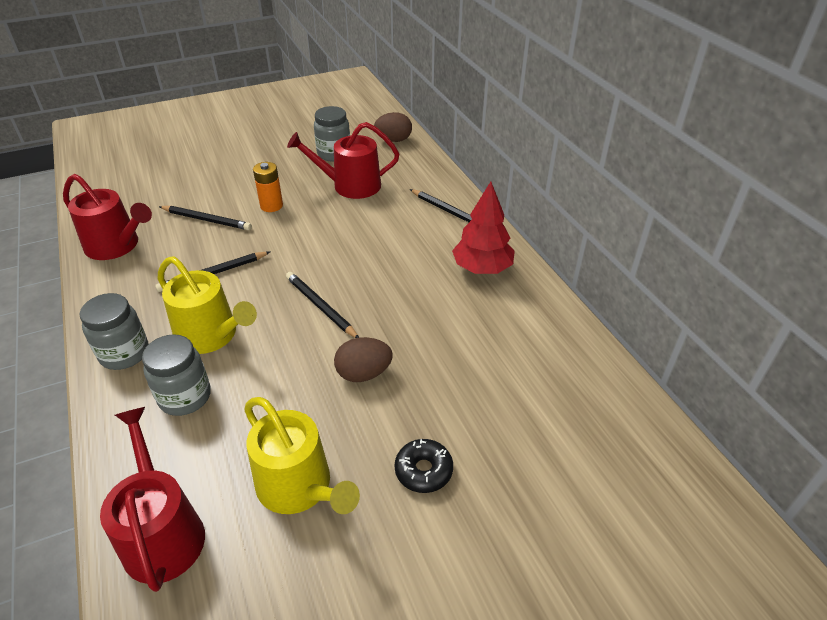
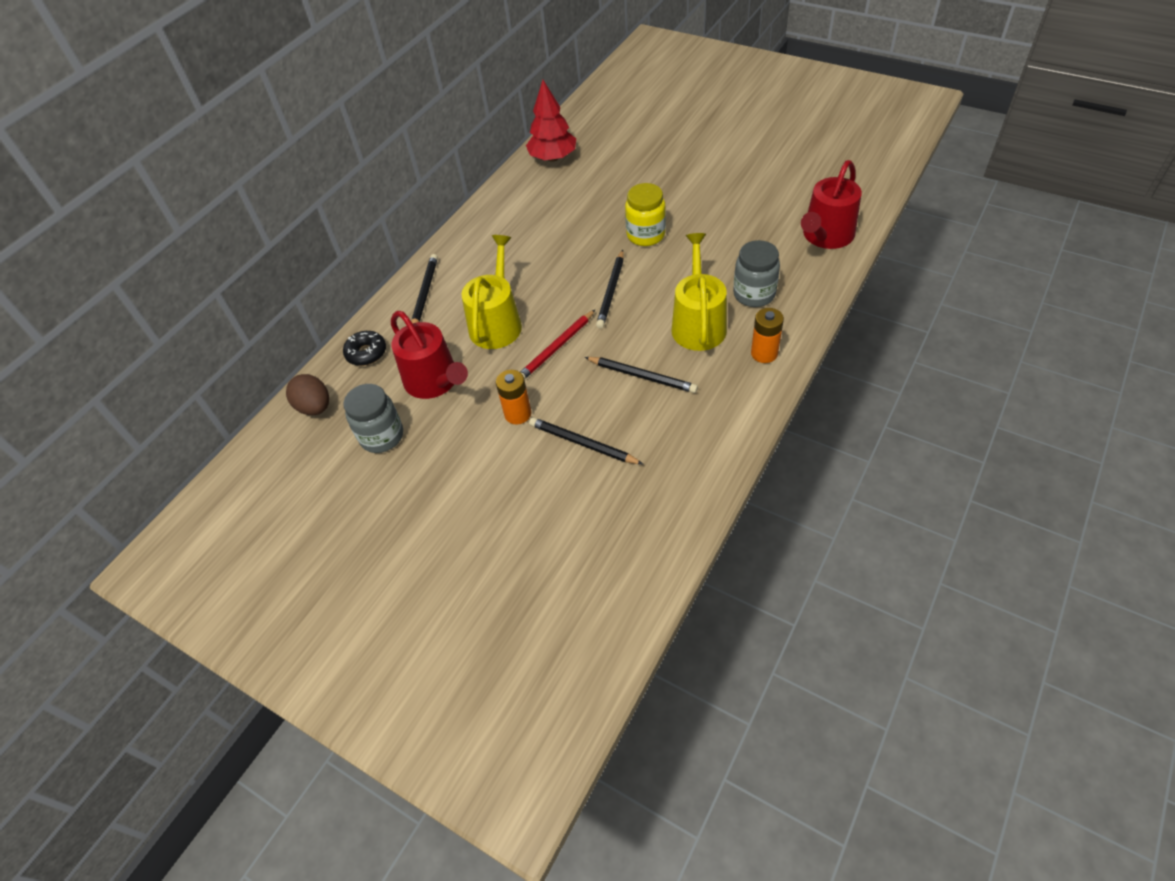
camera: 120 degrees left, 10 degrees up
(116, 246) = (681, 476): red watering can -> none
(124, 353) = (764, 353): grey jar -> orange battery
(206, 220) = (583, 443): black pencil -> black pencil turned 45 degrees counterclockwise
(299, 487) = (744, 210): yellow watering can -> yellow watering can (497, 323)
(303, 247) = (556, 348): none -> red pencil
(363, 373) = (646, 235): brown egg -> yellow jar
(423, 470) = (682, 178): black donut -> black donut (366, 353)
(482, 268) = (487, 240): red tree -> red tree (553, 158)

